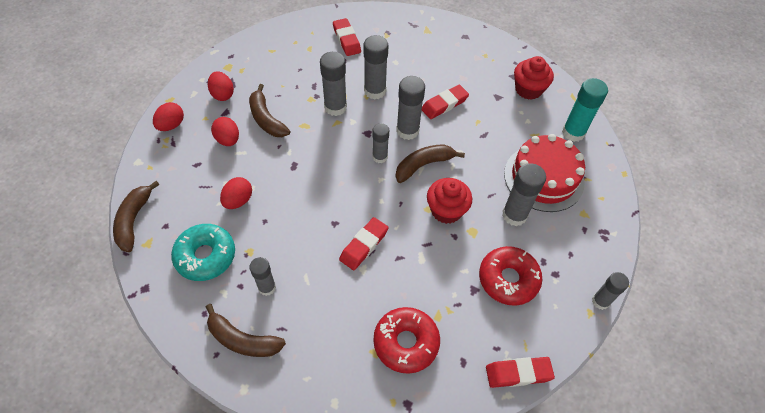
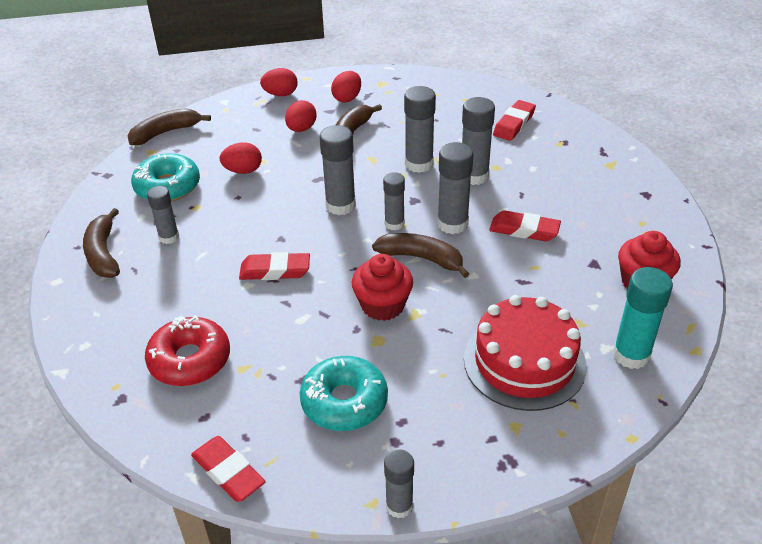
camera: 55 degrees right, 15 degrees down
(508, 279) = (344, 402): red donut -> turquoise donut
(514, 215) = (439, 363): grey glue stick -> grey glue stick (340, 205)

